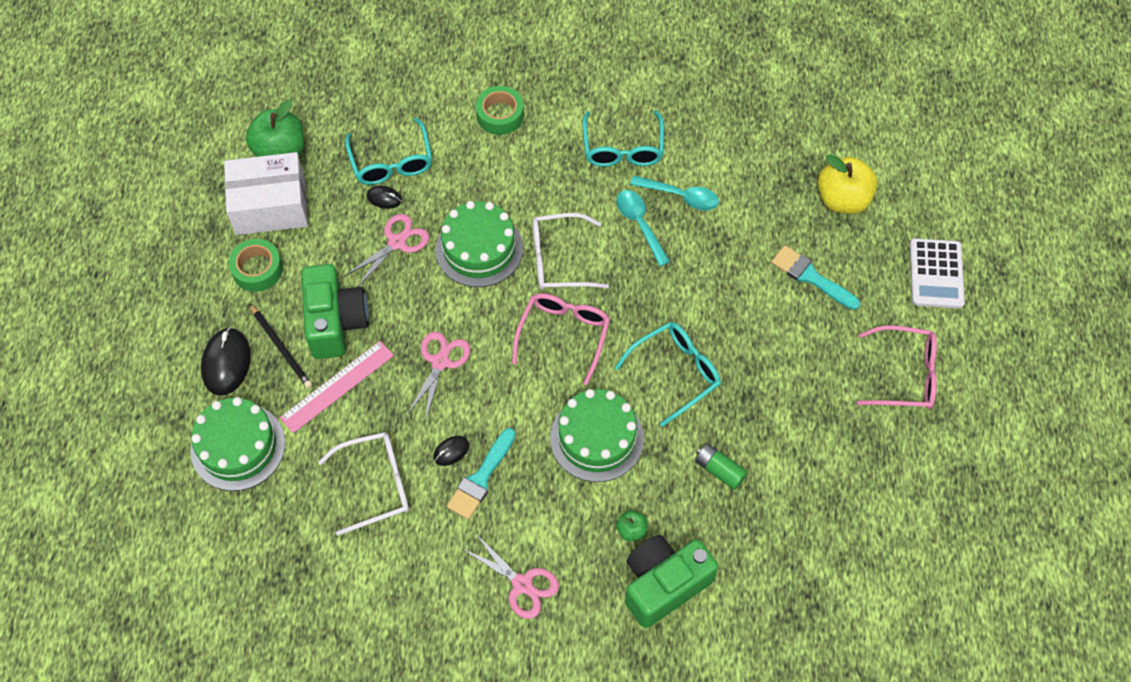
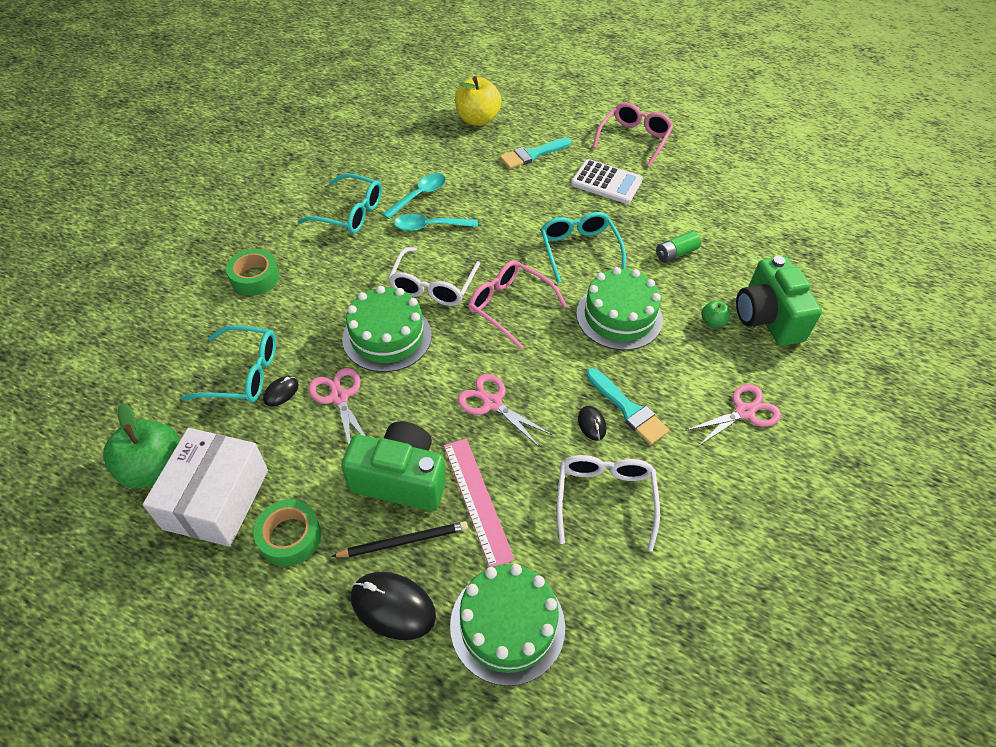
camera: 70 degrees left, 10 degrees down
(936, 274) = (562, 100): white calculator -> white calculator (606, 182)

